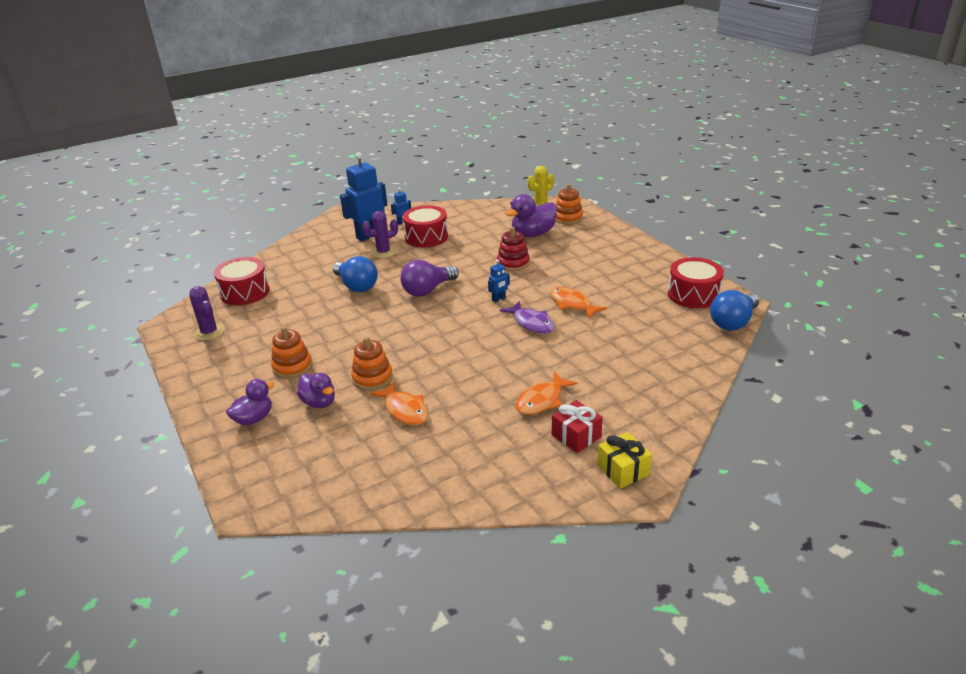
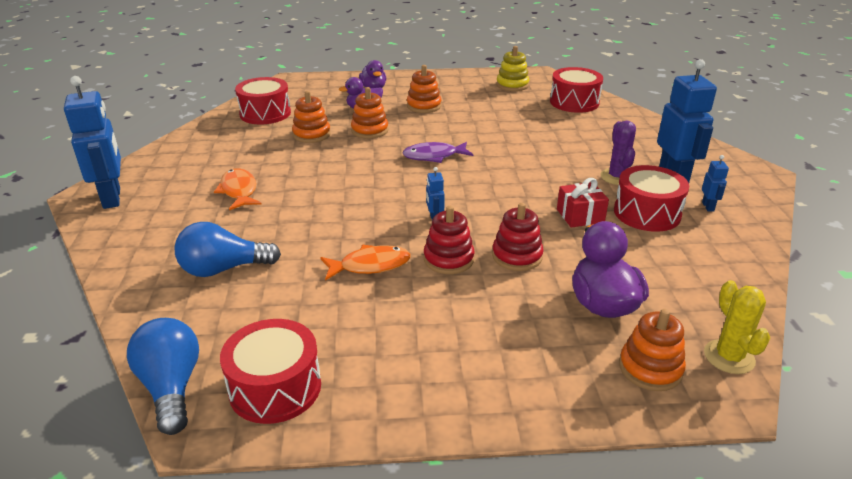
camera: 115 degrees right, 0 degrees up
(209, 332) = (512, 85): purple cactus -> yellow stacking toy
(356, 286) = (542, 149): blue light bulb -> blue light bulb (224, 269)
(371, 470) = (265, 113): none -> red drum
(405, 410) = (311, 134): orange fish -> orange stacking toy
(428, 290) = (497, 183): purple light bulb -> none
(532, 323) = (362, 224): purple fish -> purple fish (434, 156)
(538, 282) = (448, 259): none -> red stacking toy
(576, 436) = (176, 191): red gift -> red gift (580, 216)
(623, 470) = (112, 198): yellow gift -> blue robot

